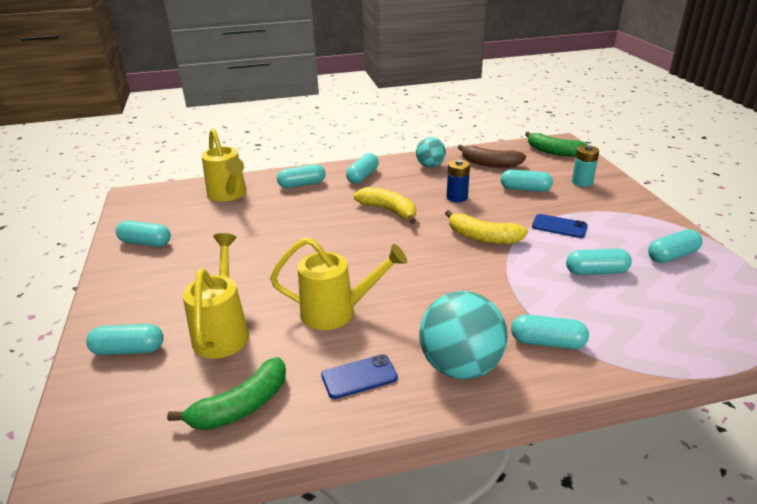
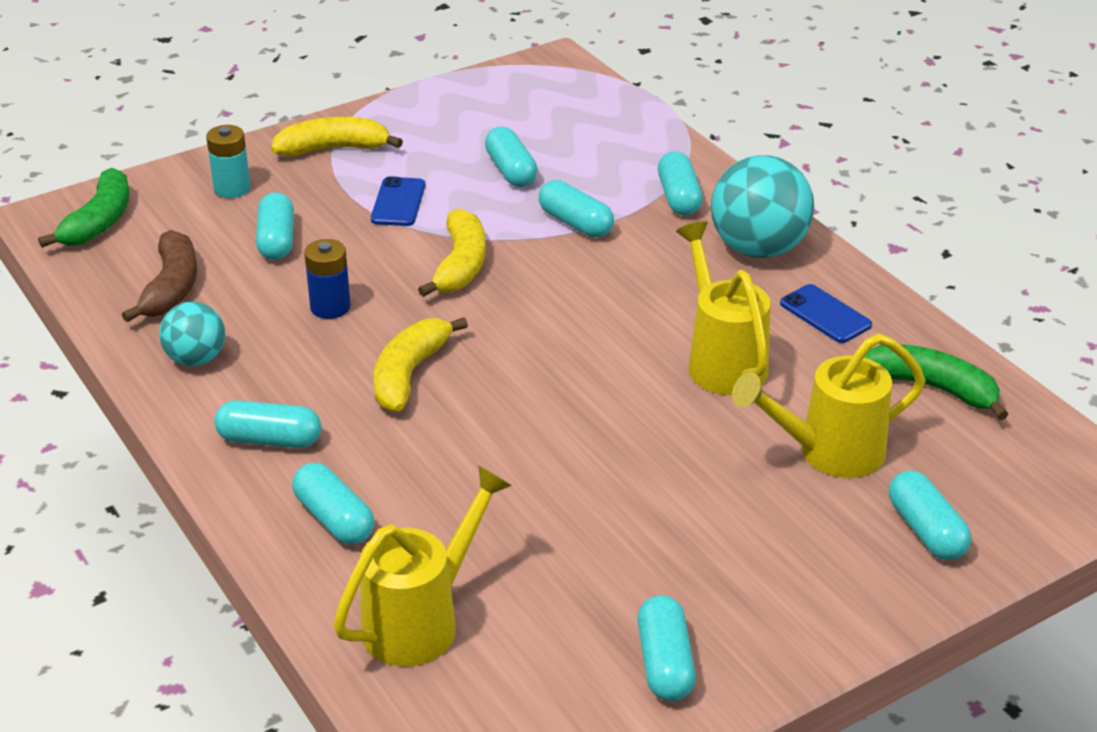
camera: 110 degrees left, 5 degrees up
(628, 213) = (333, 149): none -> yellow banana
(672, 256) = (444, 120): turquoise capsule -> turquoise capsule (575, 223)

